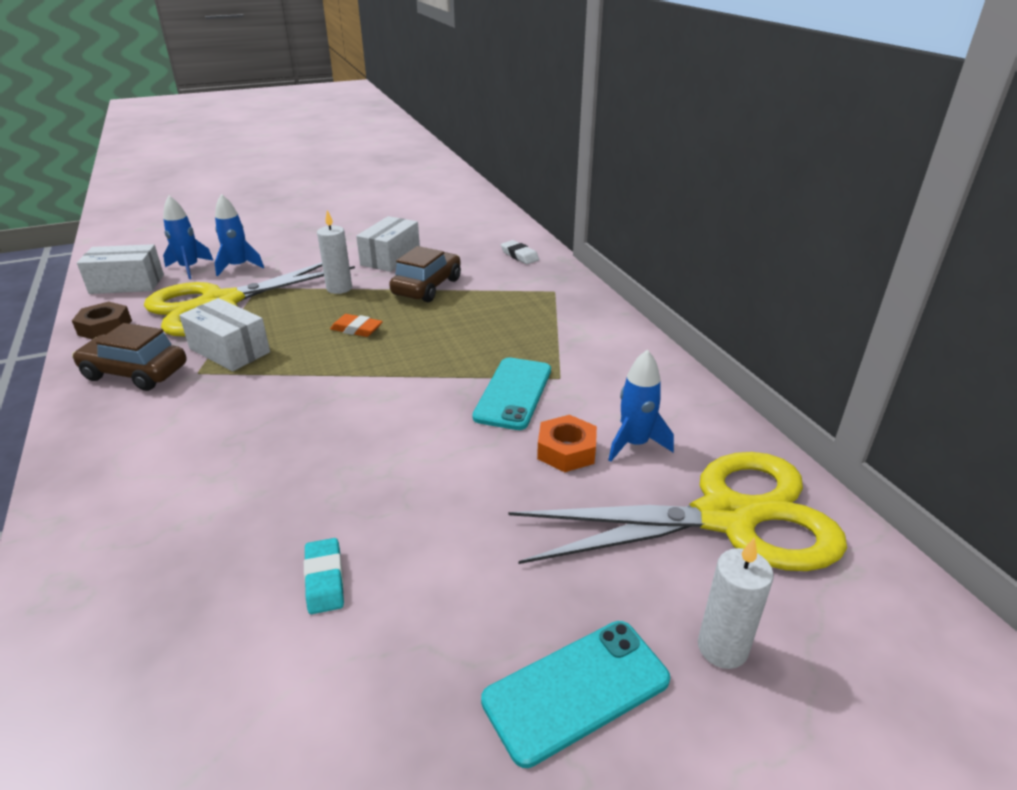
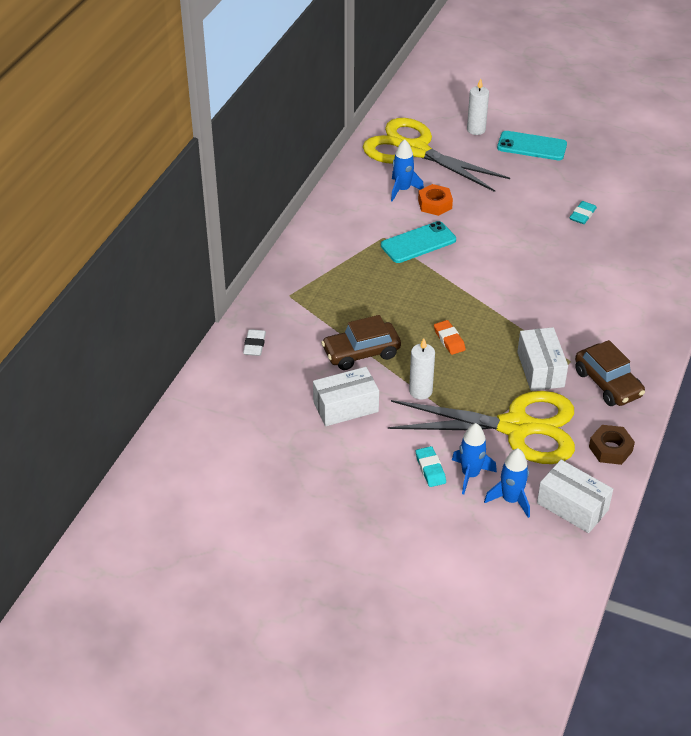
camera: 135 degrees left, 10 degrees up
(277, 257) = (430, 469): none -> turquoise eraser

